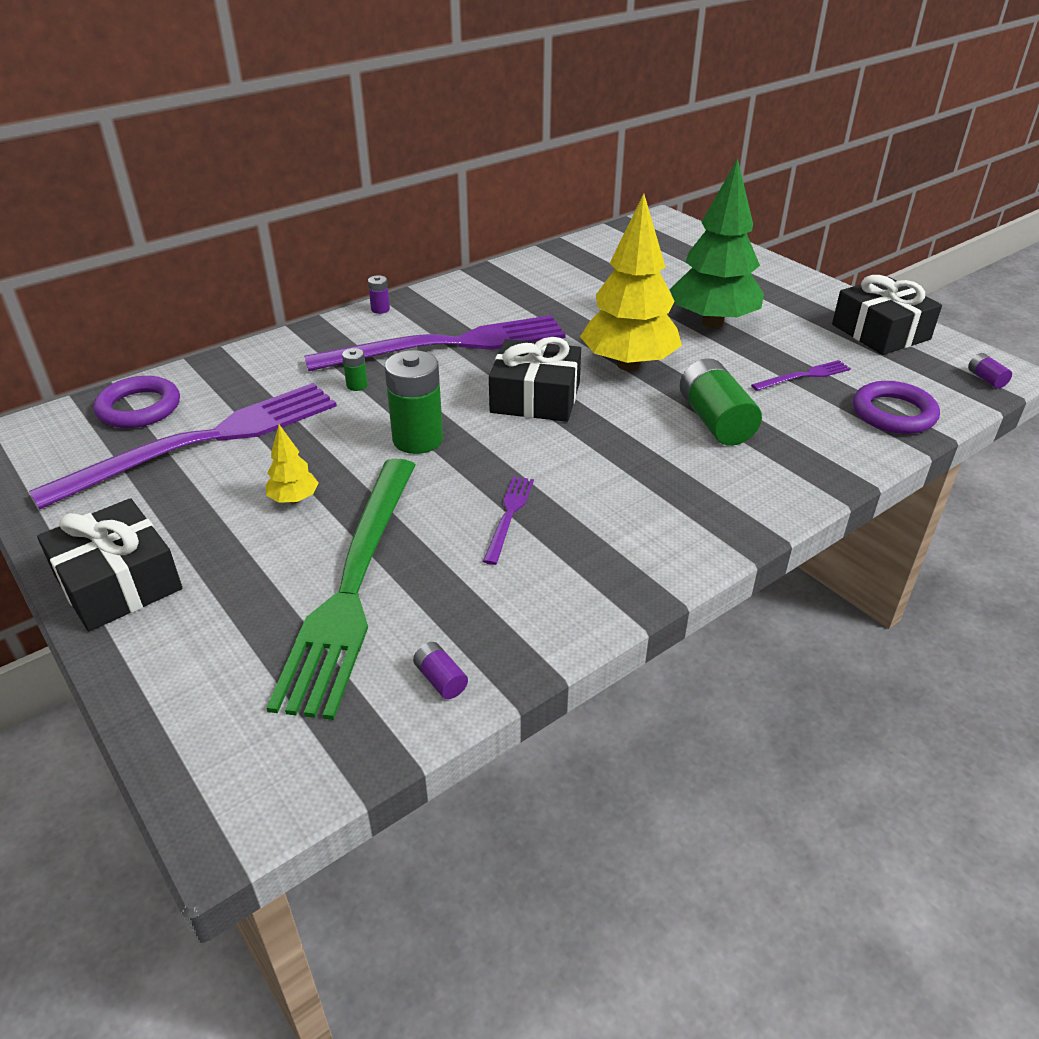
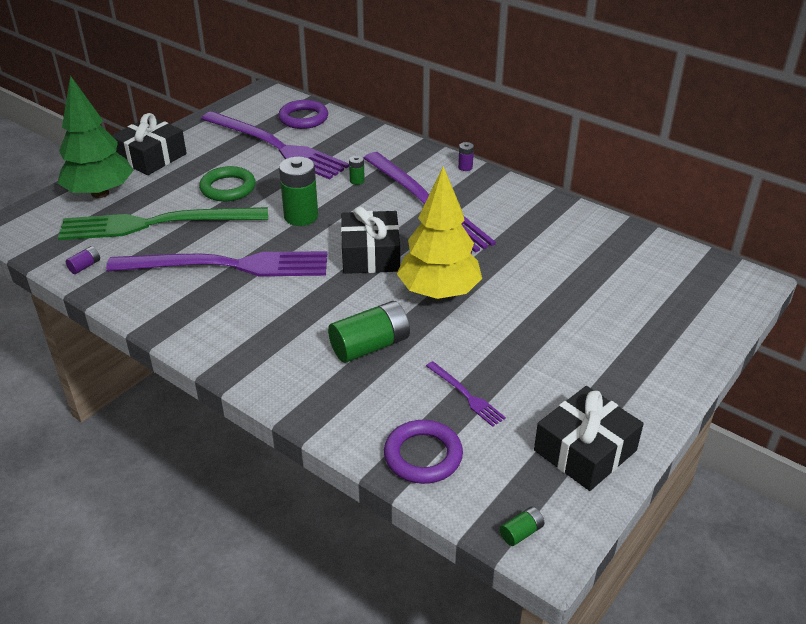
camera: 75 degrees right, 0 degrees up
(294, 499) = (228, 188): yellow tree -> green ring
(509, 515) = (227, 265): purple fork -> purple fork, size x2.45
(712, 322) = (539, 333): green tree -> green tree (100, 193)
(986, 379) = (521, 532): purple battery -> green battery

